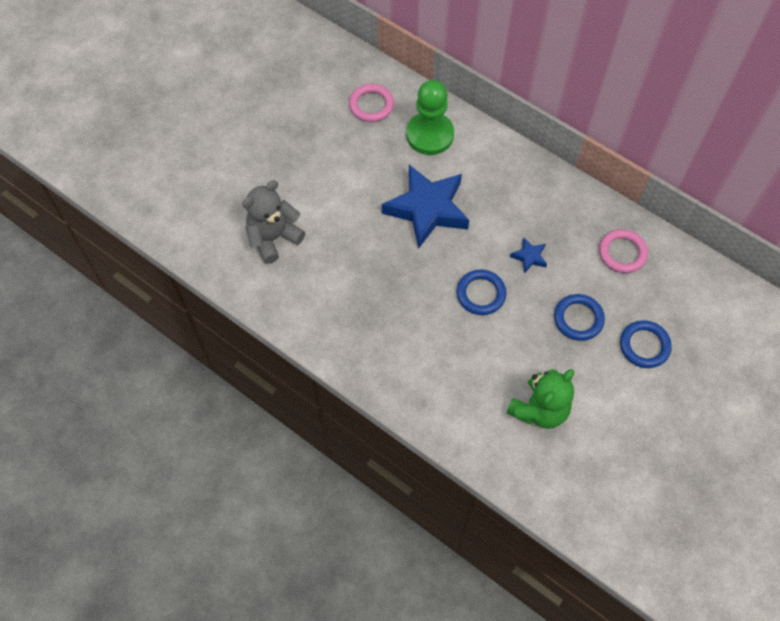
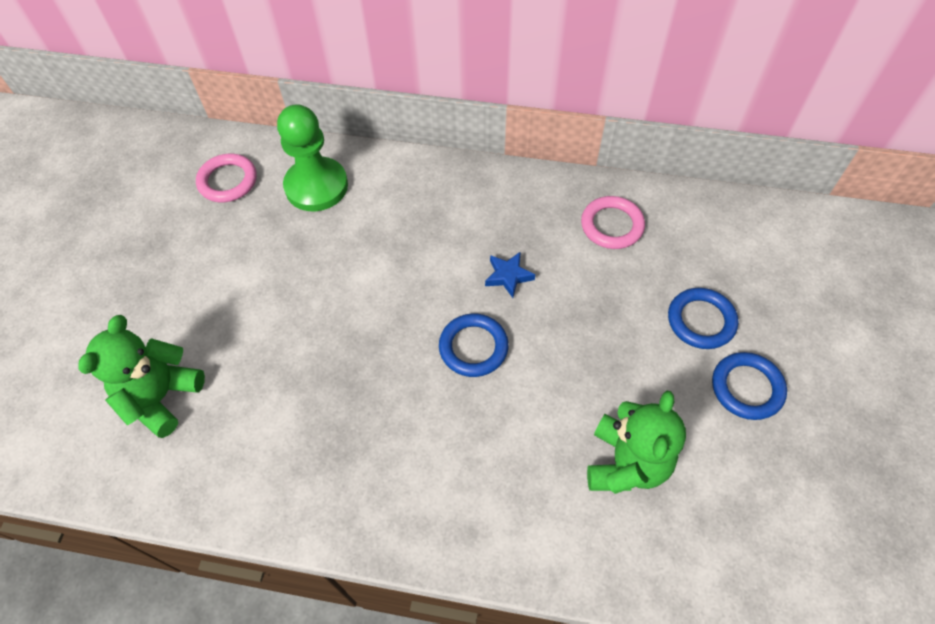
camera: 25 degrees left, 5 degrees down
(273, 238) = (161, 397): grey teddy bear -> green teddy bear
(427, 209) = (354, 273): blue star -> none
(578, 319) = (607, 324): blue ring -> blue ring (747, 388)

